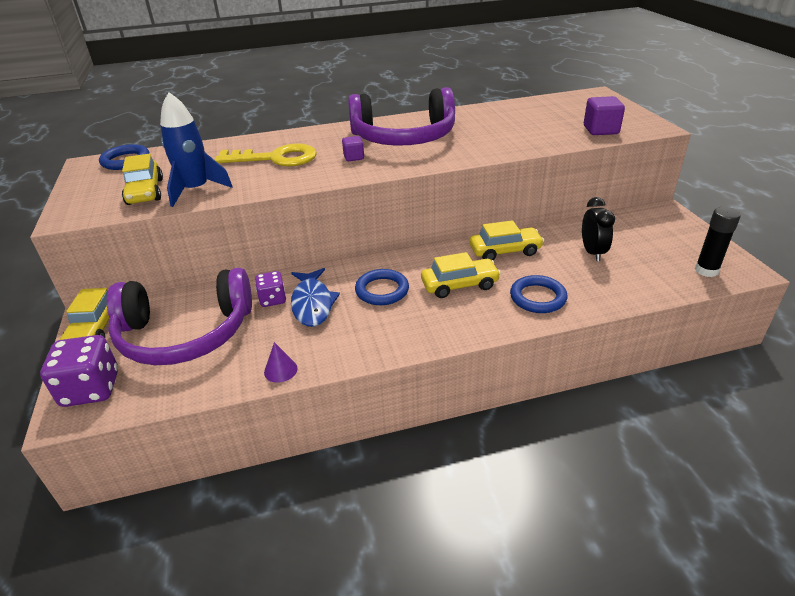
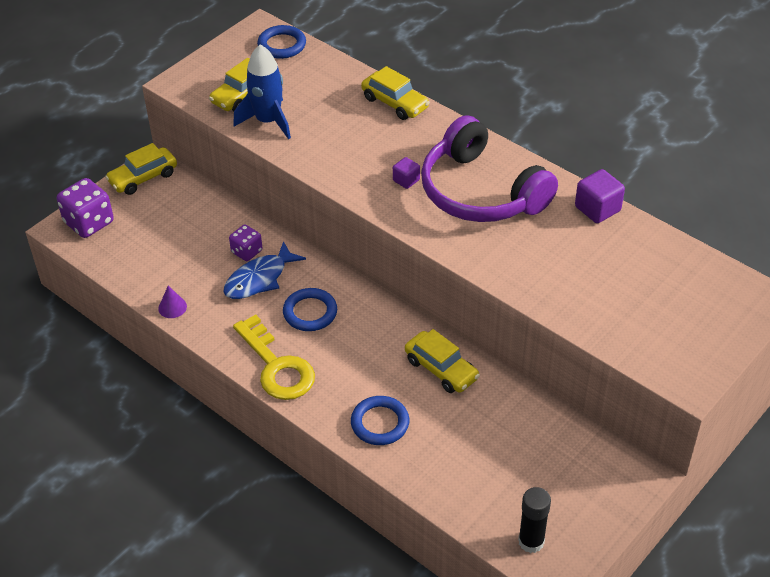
camera: 55 degrees right, 10 degrees up
(185, 333) = (172, 229): purple headphones -> none
(276, 158) = (361, 131): yellow key -> yellow key (277, 366)
(459, 285) = (358, 360): yellow car -> yellow car (395, 103)
(592, 252) = (493, 438): black clock -> none
(600, 130) = (637, 337): purple cube -> purple cube (597, 209)

